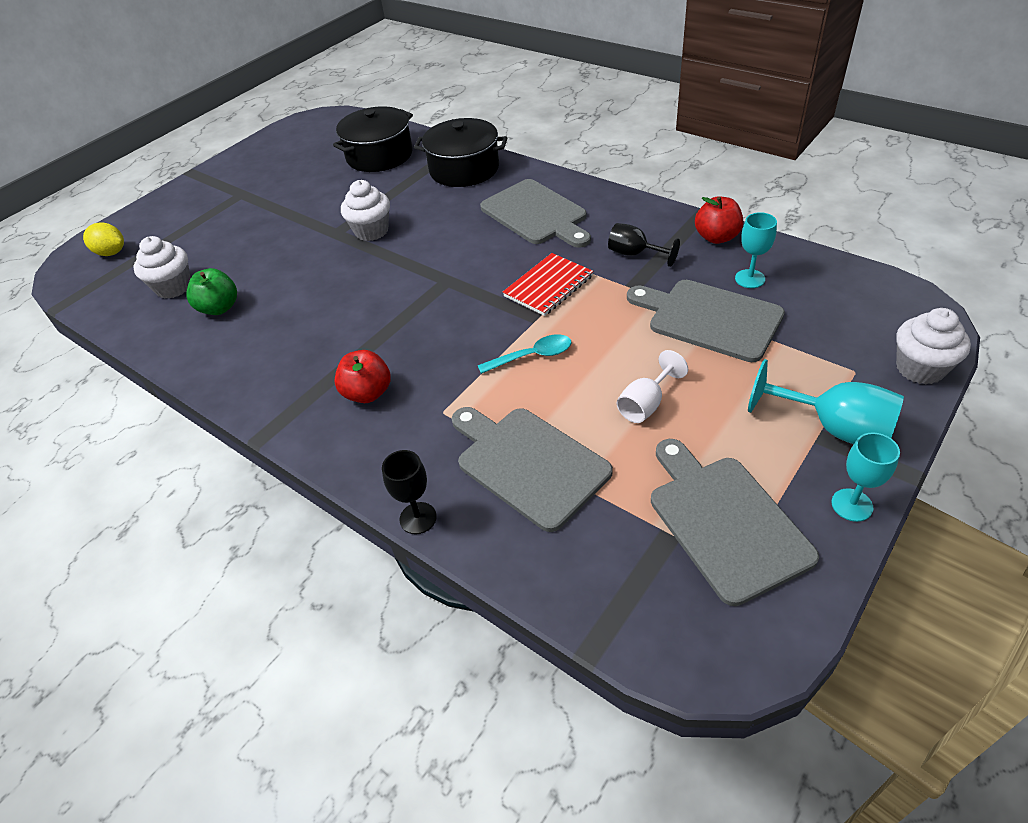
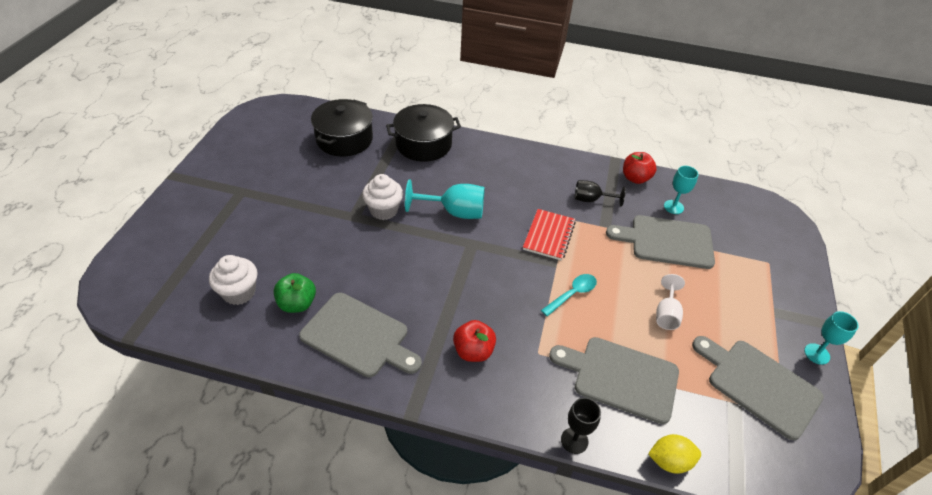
camera: 30 degrees left, 0 degrees up
(111, 253) = (149, 269): yellow lemon -> yellow lemon (669, 461)
(536, 214) = (503, 177): grey cutting board -> grey cutting board (358, 336)
(834, 428) = (779, 304): turquoise goblet -> turquoise goblet (454, 212)
(920, 368) = (800, 253): white cupcake -> none

